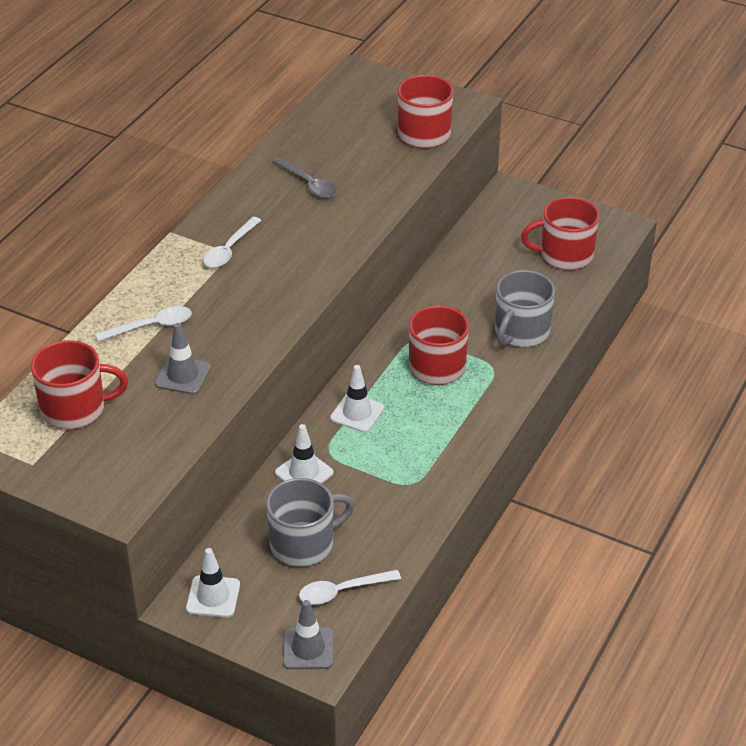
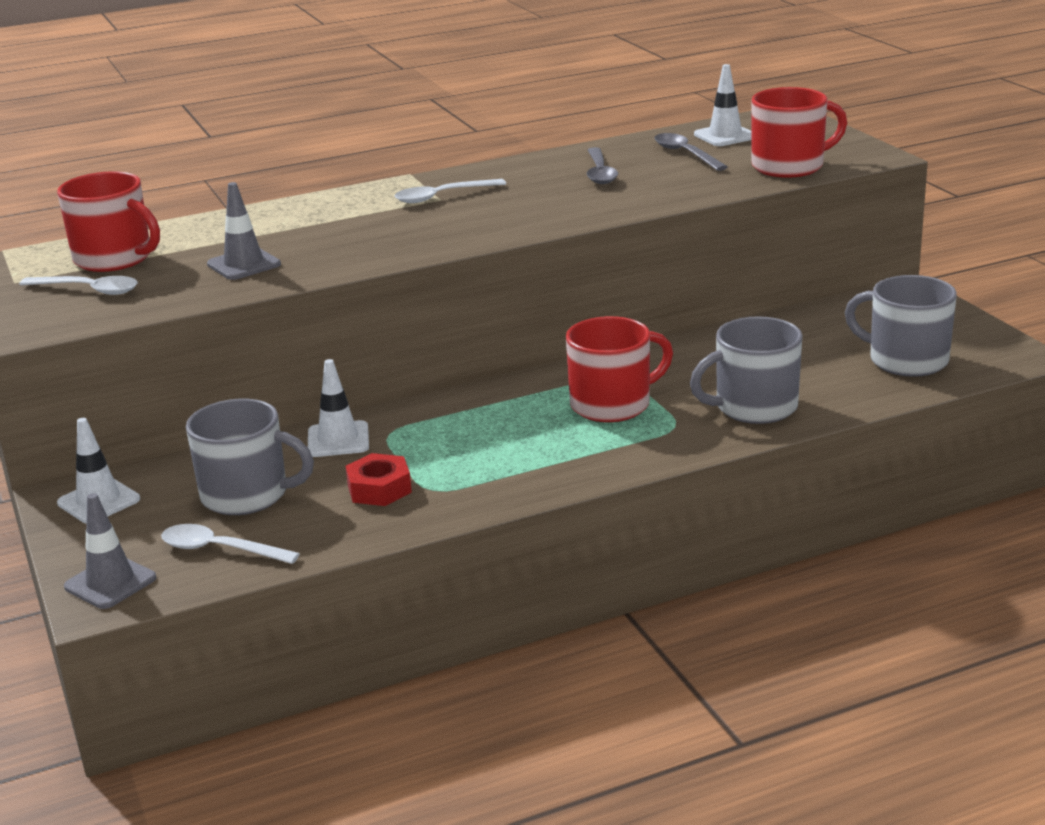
camera: 40 degrees right, 15 degrees down
(152, 326) = (279, 226): white spoon -> white spoon (89, 290)
(342, 142) = (685, 154): none -> grey spoon
(357, 413) = (466, 413): white traffic cone -> white traffic cone (725, 136)
(379, 499) = (379, 489): none -> red nut
(565, 255) = (906, 360): red mug -> grey mug

